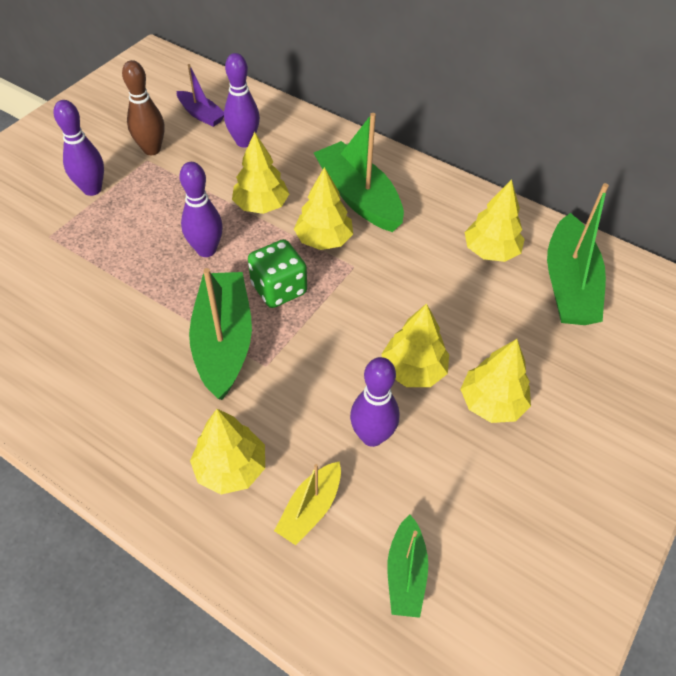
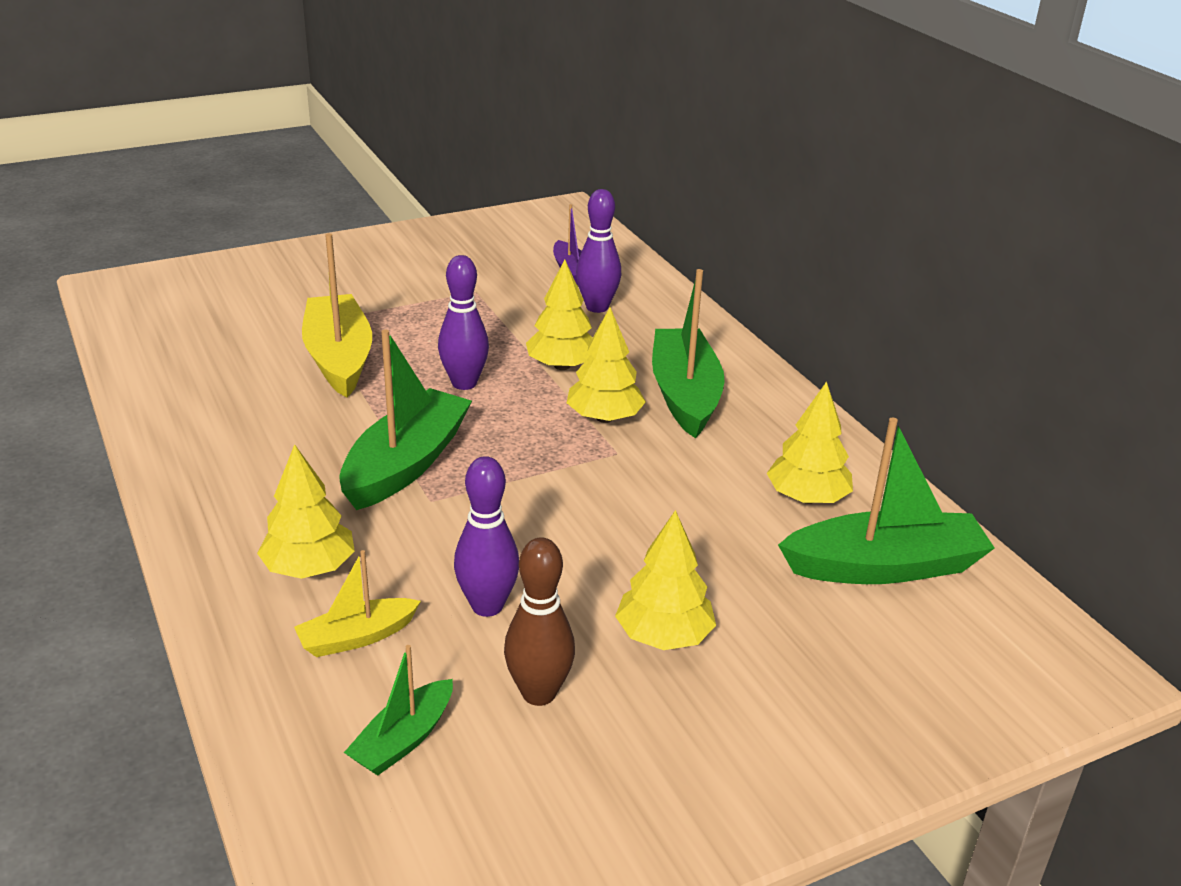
camera: 30 degrees right, 20 degrees down
(92, 189) = (396, 298): purple bowling pin -> none
(95, 265) = (339, 358): none -> yellow boat
(152, 149) = (489, 284): brown bowling pin -> brown bowling pin (539, 693)
(279, 289) = (510, 442): green dice -> none
(413, 370) = (595, 568): yellow tree -> none
(568, 285) = (885, 566): green boat -> green boat turned 135 degrees counterclockwise

